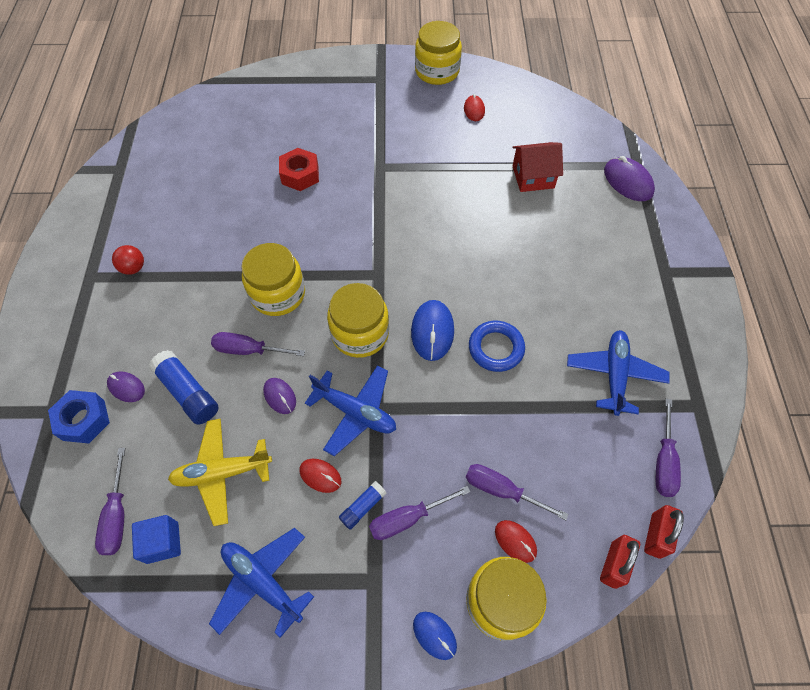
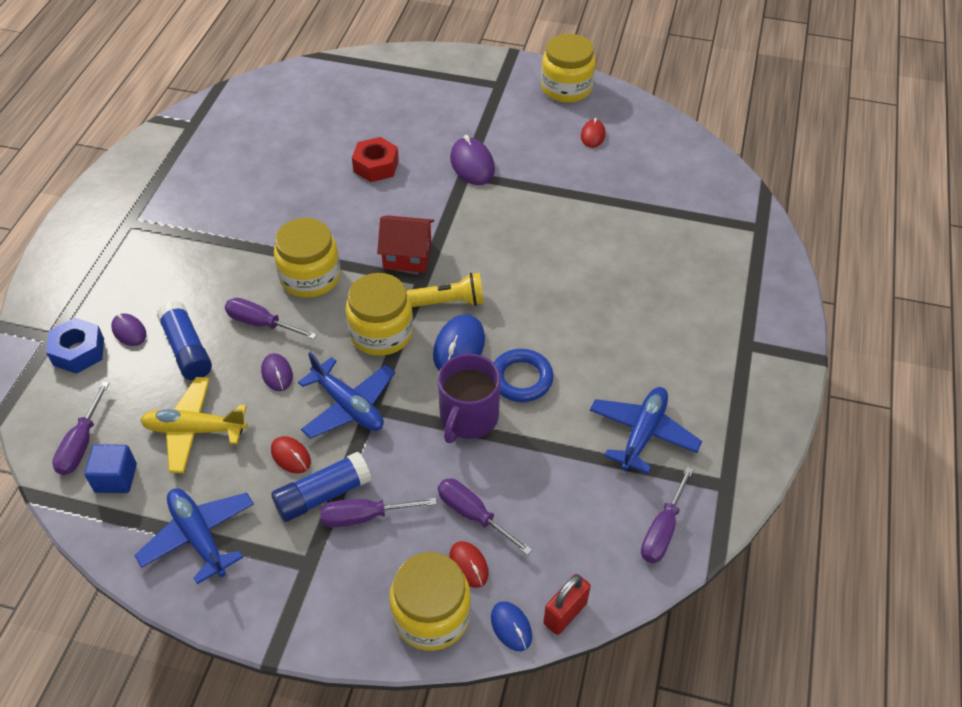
camera: 15 degrees right, 10 degrees down
(133, 268) = (174, 222): red ball -> none
(363, 507) = (323, 495): blue glue stick -> blue glue stick, size x1.75
(409, 290) = (449, 302): none -> yellow flashlight
(434, 635) = (351, 628): blue mouse -> blue mouse (511, 627)
(464, 397) = (468, 417): none -> purple mug
(533, 177) = (632, 217): red house -> red house (407, 255)
(628, 181) = (741, 243): purple mouse -> purple mouse (472, 164)
(655, 535) = (623, 598): red padlock -> none

